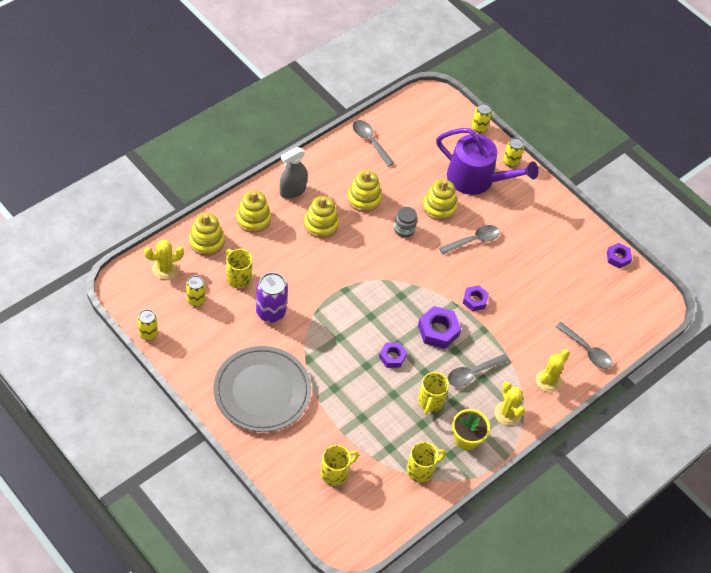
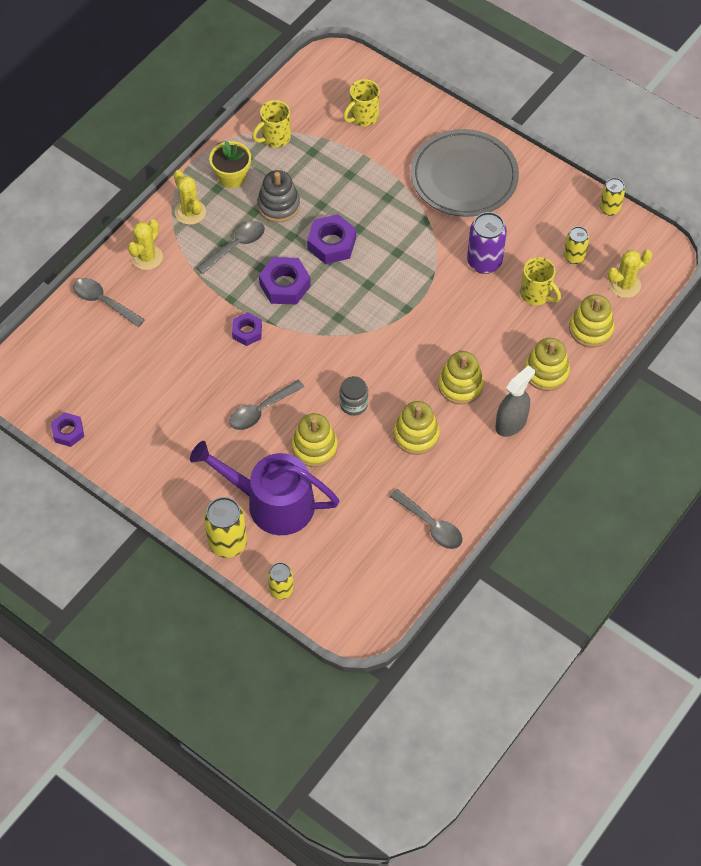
camera: 175 degrees right, 5 degrees up
(392, 357) = (331, 244): purple nut -> purple nut, size x1.58
(430, 402) = (278, 205): yellow mug -> grey stacking toy
(510, 162) = (227, 543): yellow can -> yellow can, size x1.62

